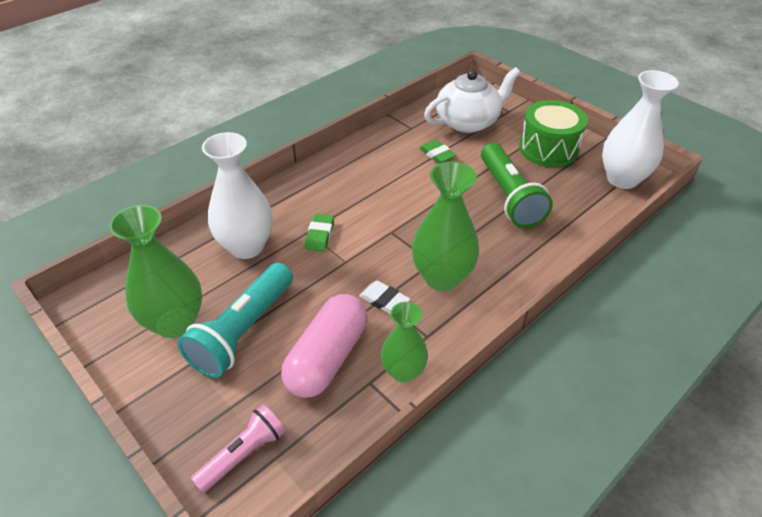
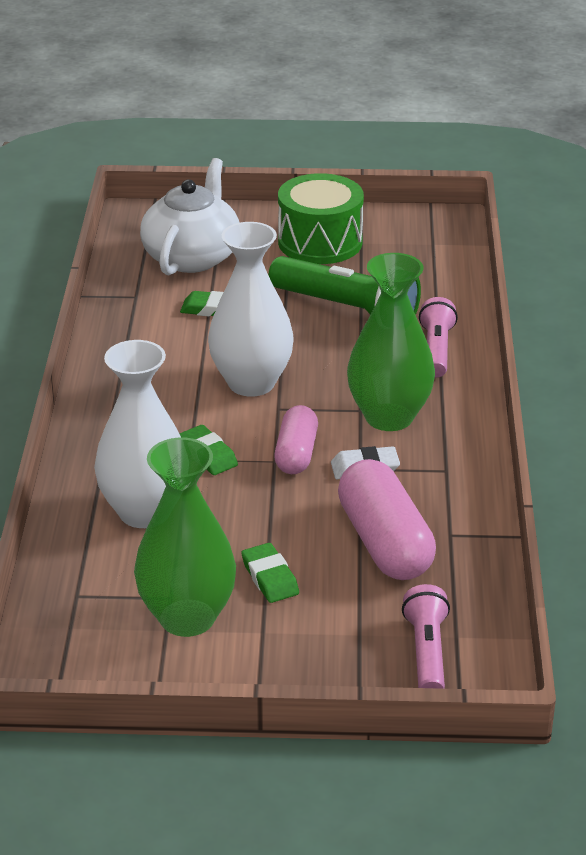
camera: 45 degrees left, 10 degrees down
(243, 331) = (270, 577): turquoise flashlight -> green eraser
(362, 265) = (296, 454): none -> pink capsule
(403, 371) = (466, 508): green vase -> none
(528, 253) = (436, 350): none -> pink flashlight
(622, 179) = (430, 235): white vase -> white vase (251, 383)

